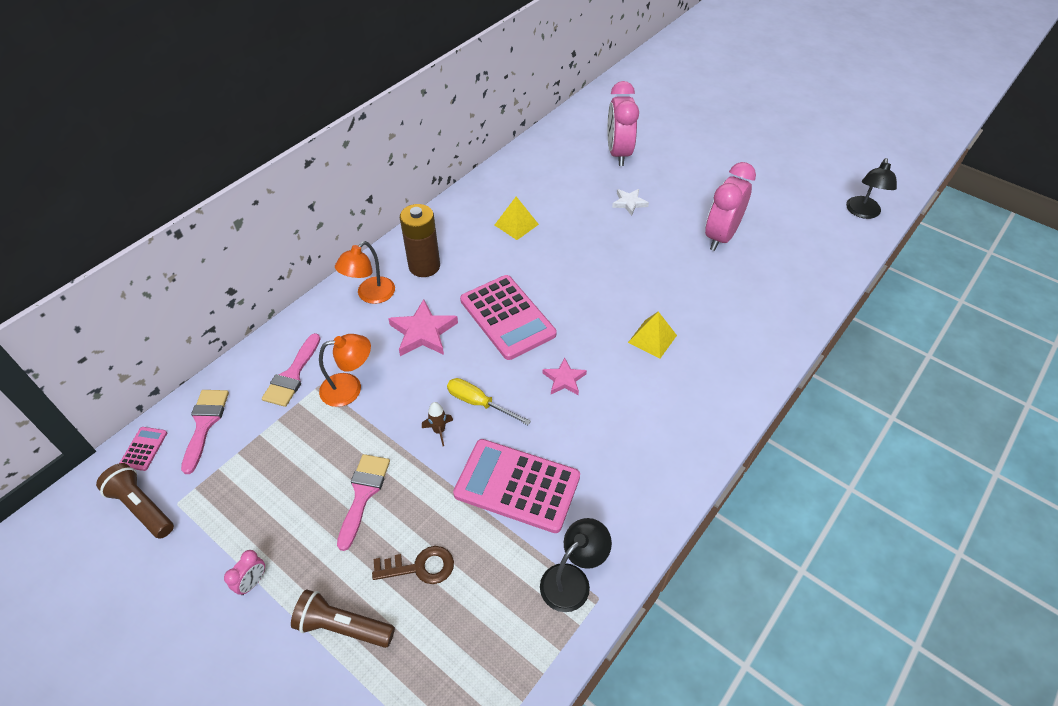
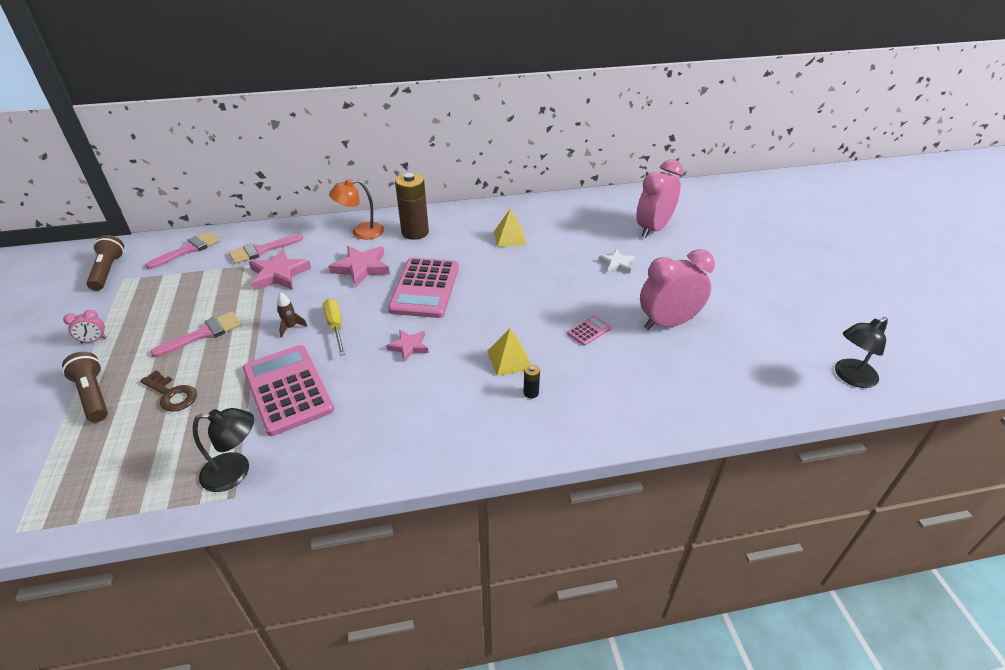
camera: 40 degrees right, 10 degrees down
(144, 449) = (148, 245): pink calculator -> pink calculator (589, 331)
(350, 388) = (279, 274): orange lamp -> pink star
(698, 355) = (531, 393): none -> black battery

